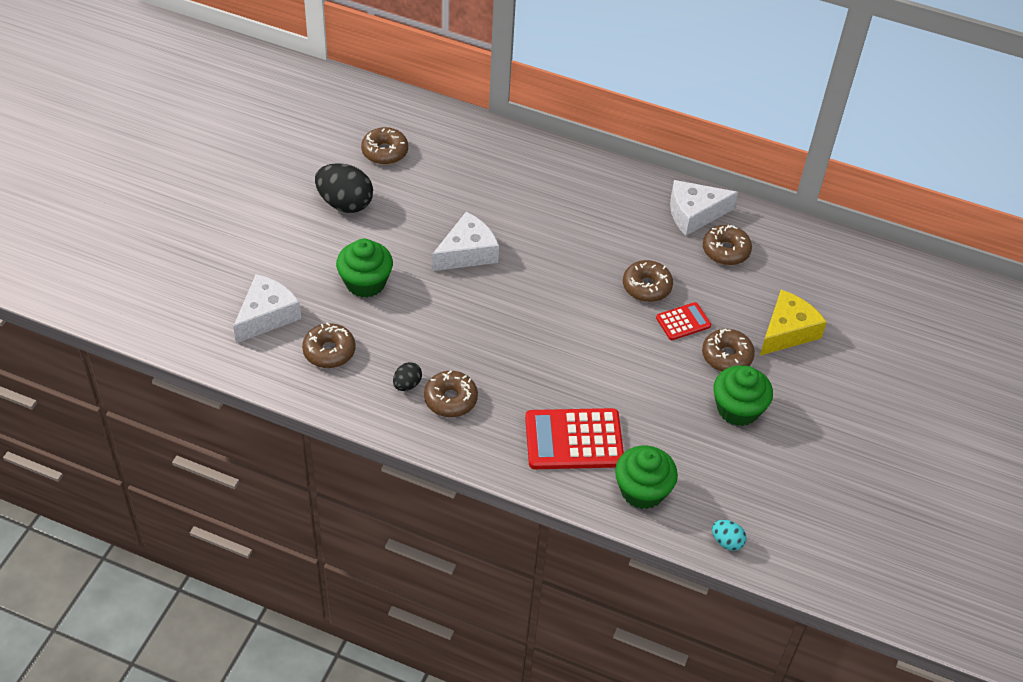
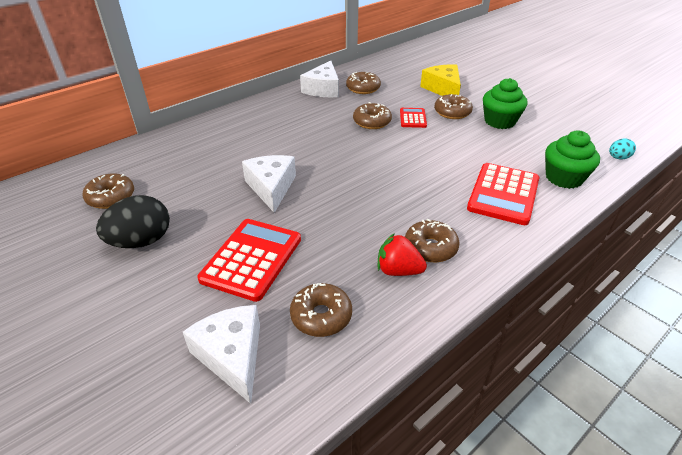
camera: 60 degrees left, 10 degrees down
(365, 282) = (252, 259): green cupcake -> red calculator
(407, 384) = (398, 270): black egg -> red strawberry

